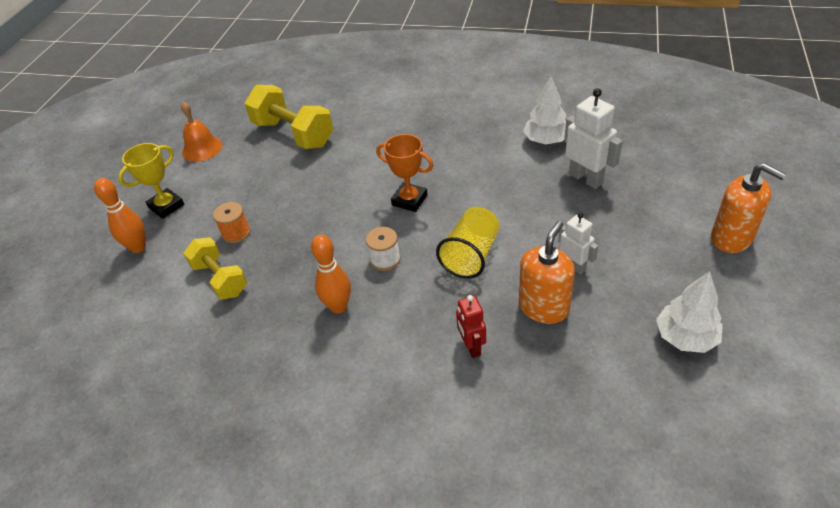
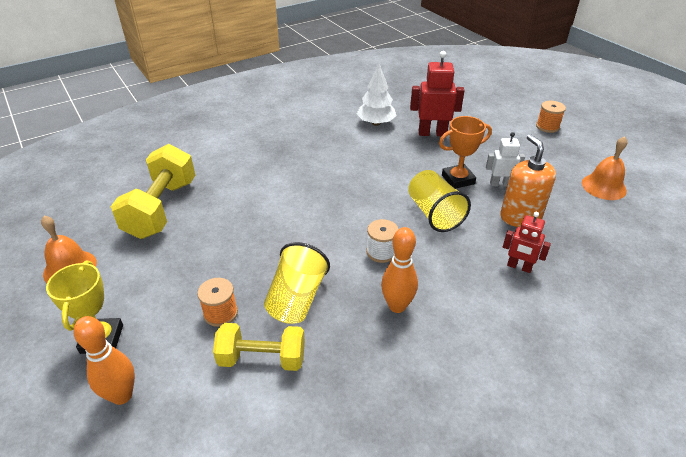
camera: 50 degrees left, 5 degrees down
(286, 254) = (296, 299): none -> yellow cup
(293, 134) = (161, 209): yellow dumbbell -> yellow dumbbell turned 75 degrees counterclockwise
(409, 200) = (339, 204): orange trophy -> orange trophy (458, 179)
(586, 178) = (432, 133): white robot -> red robot
(685, 337) = (603, 186): white tree -> orange bell
(731, 238) = (547, 126): orange soap dispenser -> orange spool

